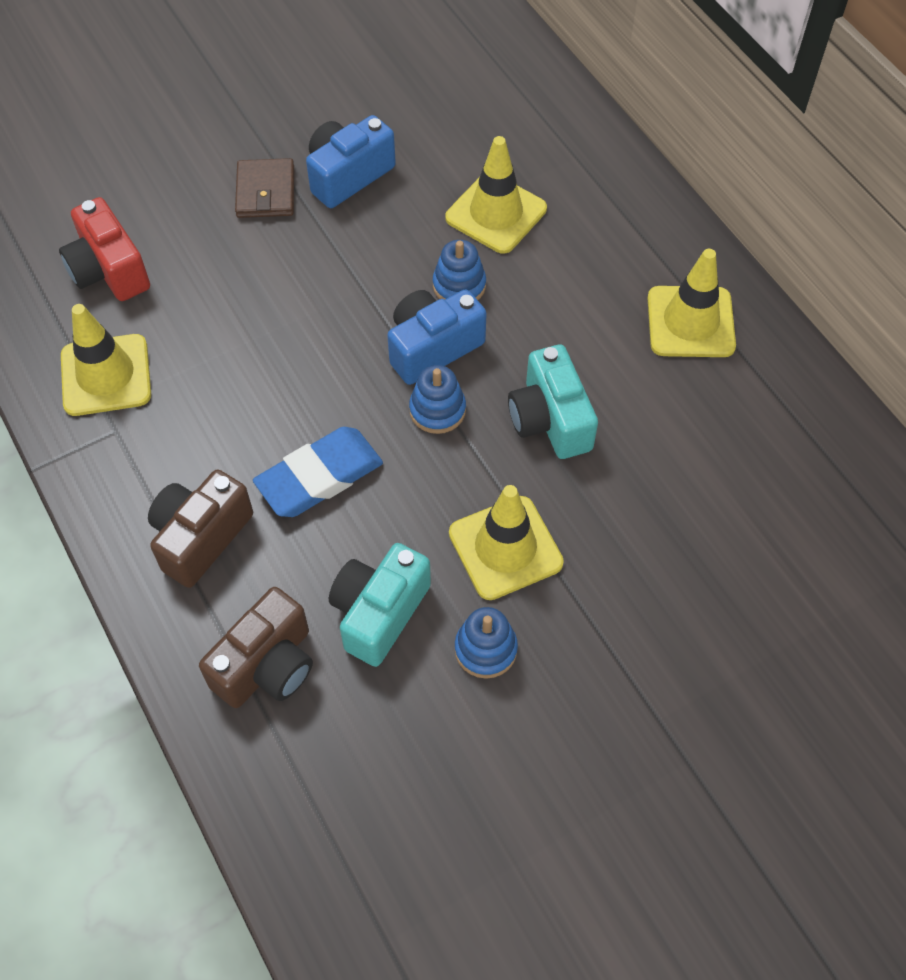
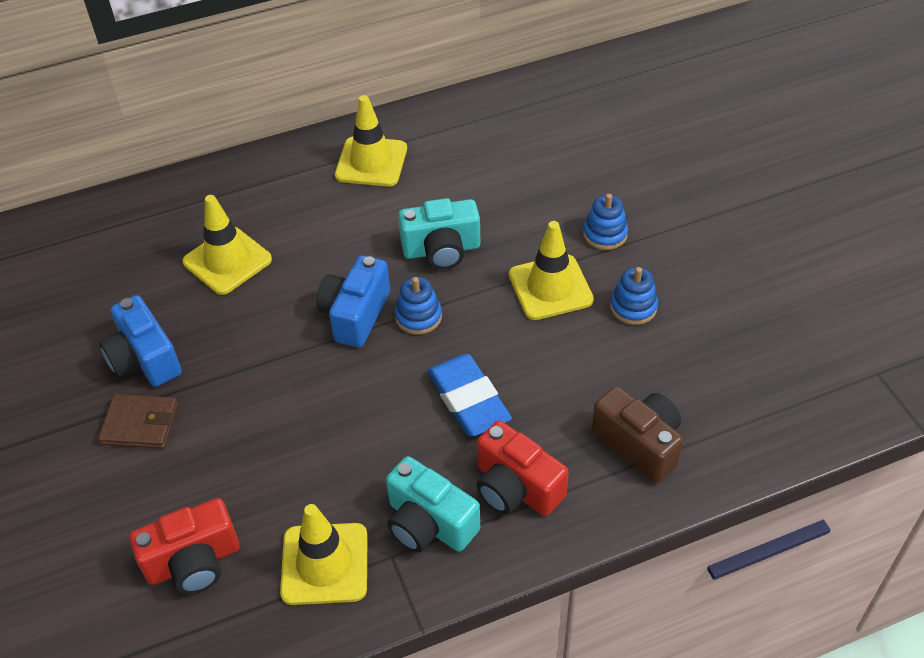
camera: 80 degrees left, 10 degrees down
(200, 537) = (516, 487): brown camera -> red camera
(379, 612) = (598, 368): turquoise camera -> turquoise camera (429, 523)
(432, 347) = (355, 314): blue camera -> blue camera turned 45 degrees clockwise
(459, 285) = (296, 292): blue stacking toy -> blue stacking toy (605, 234)

